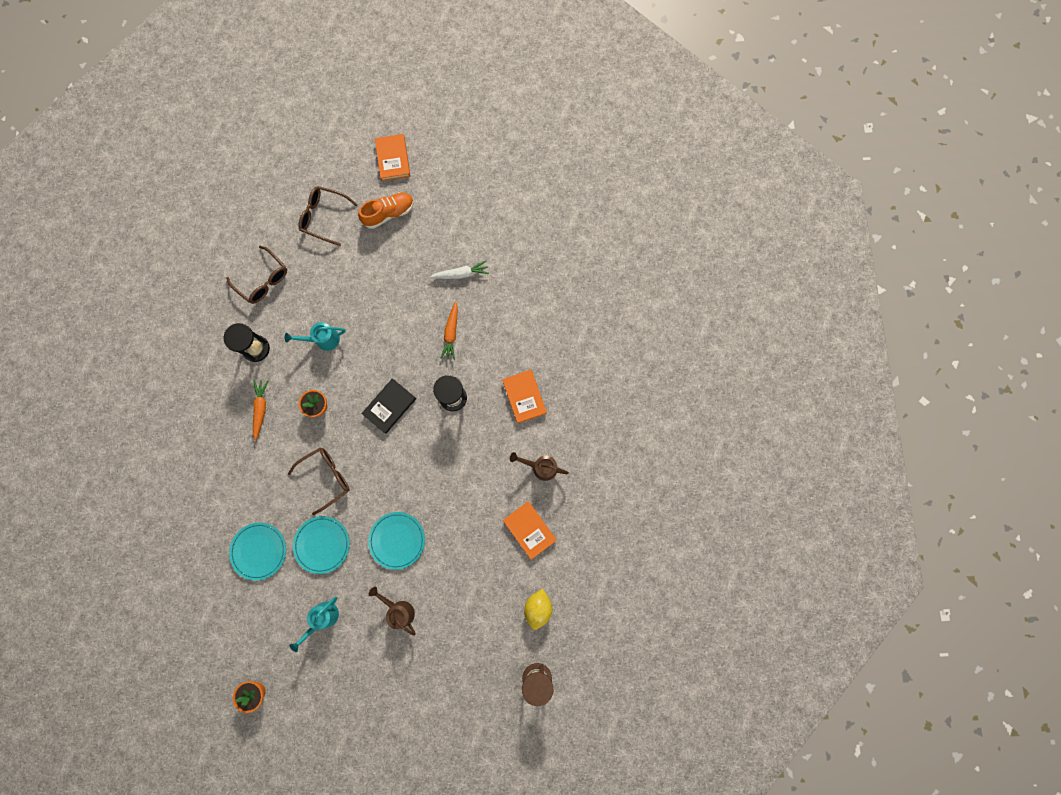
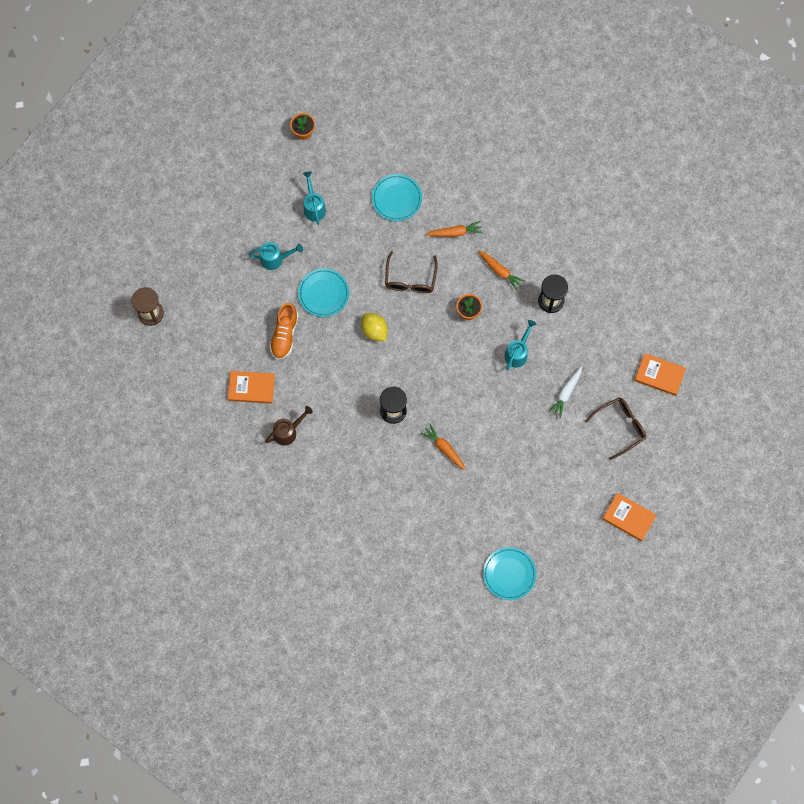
camera: 130 degrees right, 5 degrees down
(253, 474) = (455, 232): none -> orange carrot
(263, 280) = (603, 344): brown glasses -> none
(322, 544) = (365, 242): turquoise plate -> turquoise plate (509, 574)
(389, 213) = (583, 478): orange shoe -> orange shoe (284, 335)
(389, 406) = (425, 361): black book -> none
(399, 610) = (275, 259): brown watering can -> turquoise watering can
(461, 274) = (486, 493): white carrot -> white carrot (565, 393)
(524, 397) = (349, 462): orange book -> orange book (659, 375)
(538, 608) = (194, 351): yellow lemon -> yellow lemon (374, 331)

